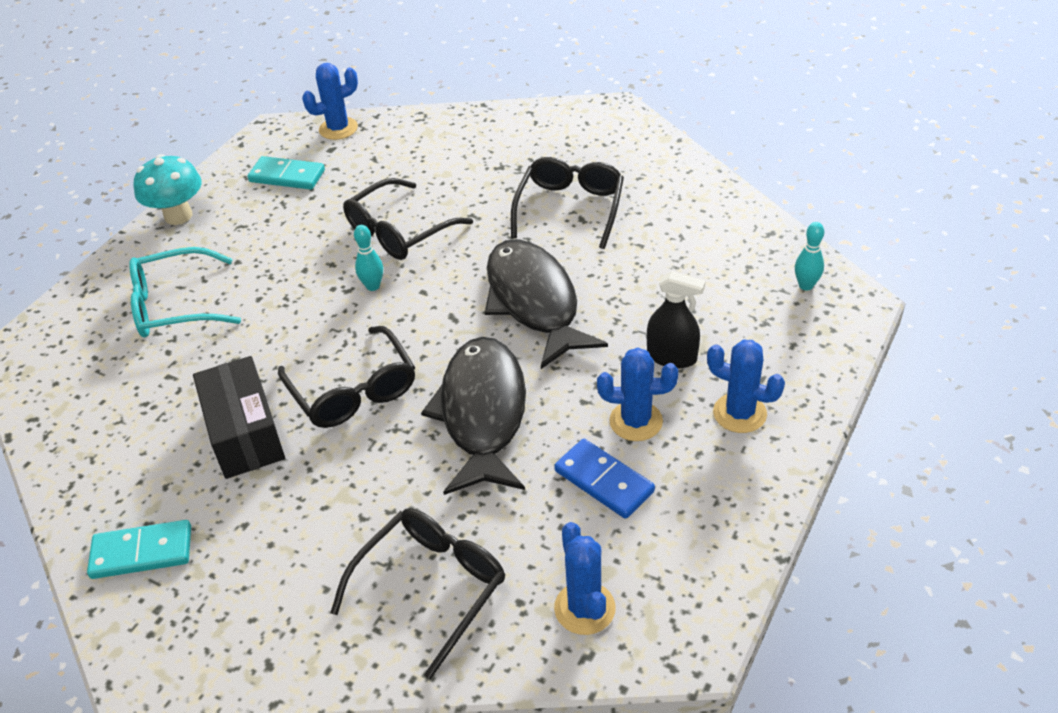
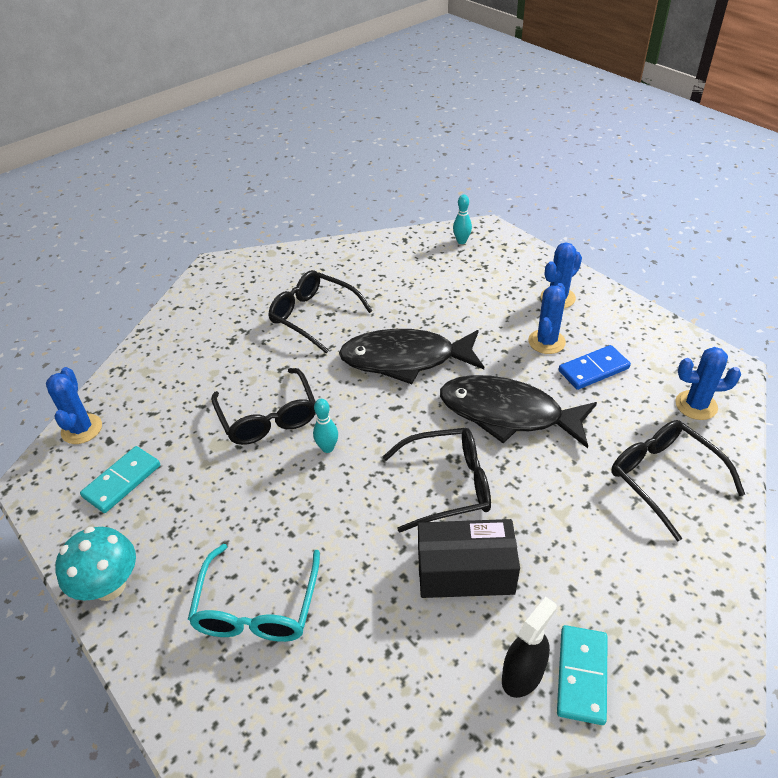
camera: 70 degrees left, 0 degrees up
(672, 357) = (495, 311): black spray bottle -> black spray bottle (522, 674)

